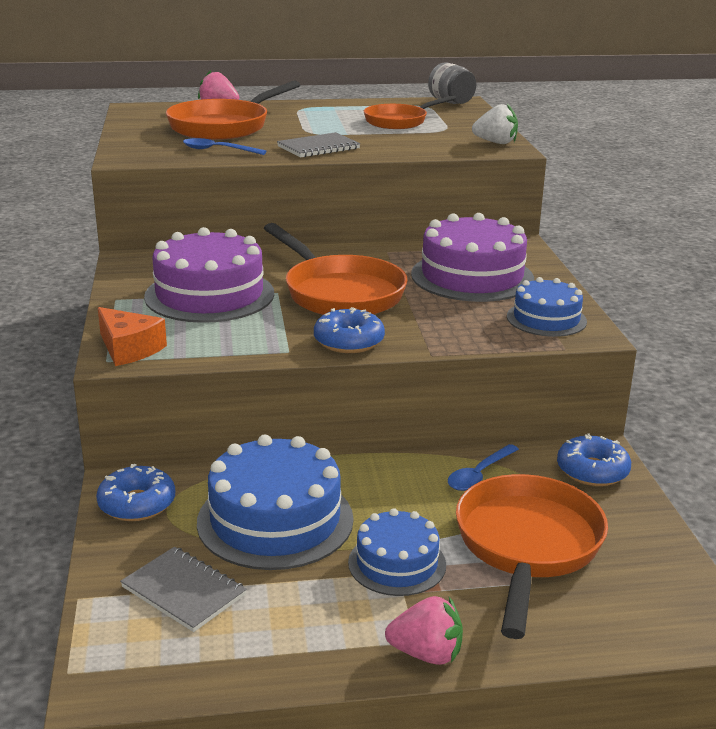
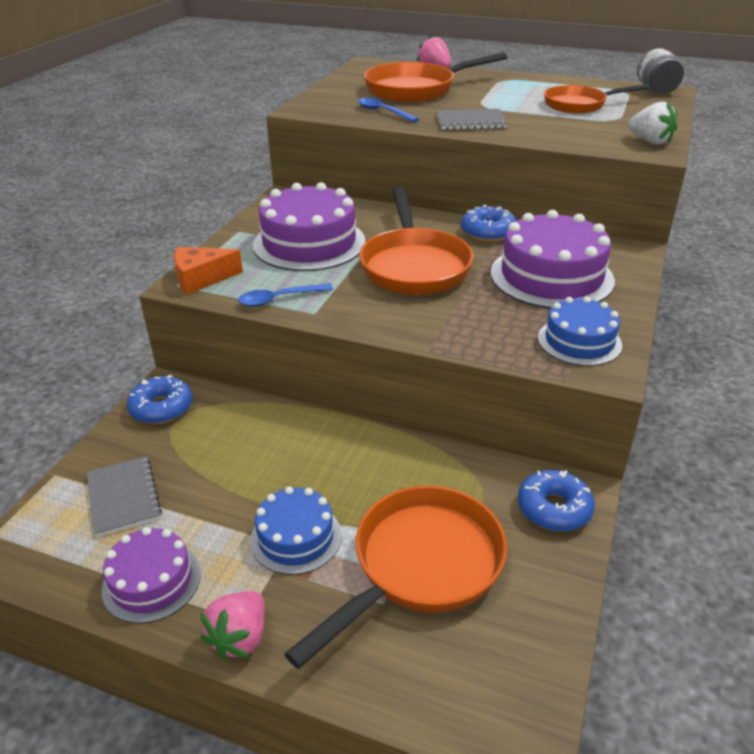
camera: 30 degrees right, 10 degrees up
(129, 349) = (201, 279): orange cheese -> orange cheese turned 90 degrees clockwise
(275, 520) = (241, 458): blue cake -> none
(293, 645) = (151, 581): none -> purple cake
(349, 341) = (372, 317): blue donut -> blue donut (488, 232)
(426, 654) = (240, 637): pink strawberry -> pink strawberry turned 75 degrees clockwise
(479, 475) = (443, 475): blue spoon -> blue spoon (279, 299)

